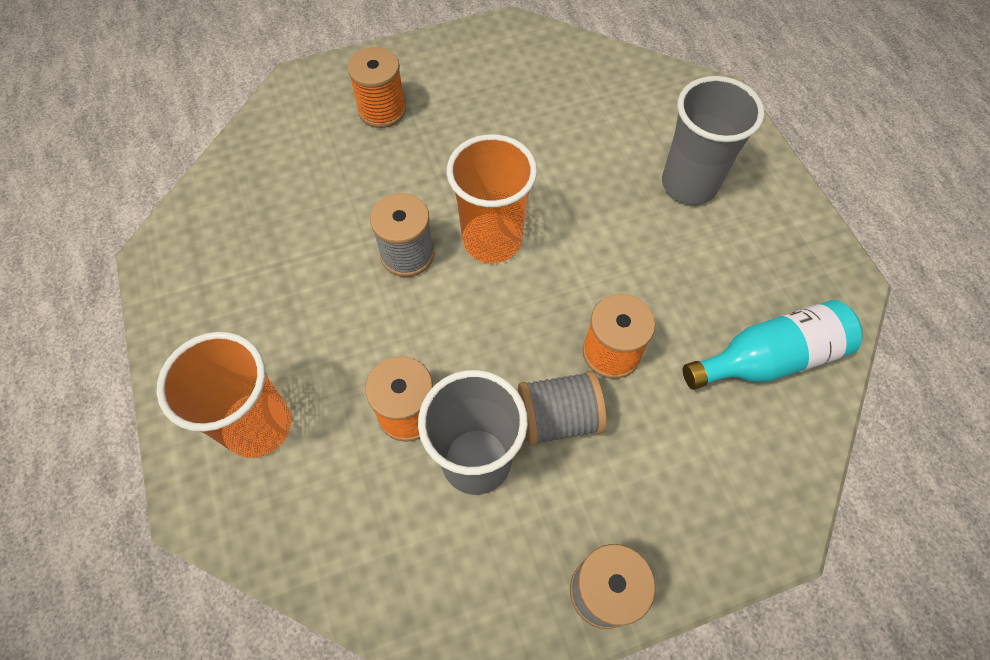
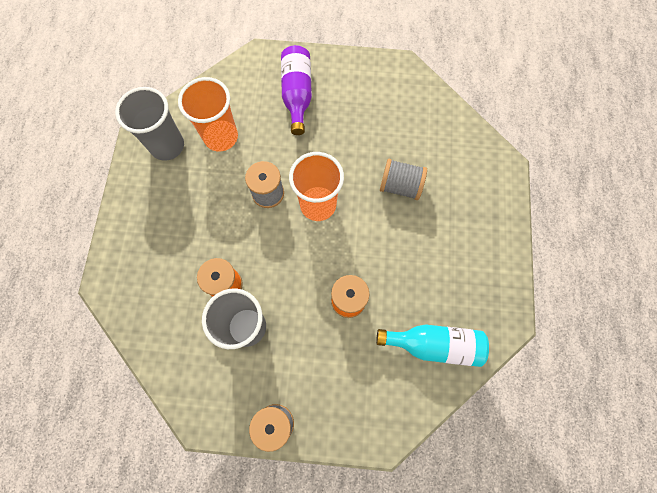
camera: 25 degrees right, 10 degrees up
(258, 426) = (149, 257): orange cup -> orange cup (221, 137)
(382, 110) = (297, 94): orange spool -> purple bottle
(558, 418) = (300, 324): grey spool -> grey spool (400, 186)
(689, 184) = (451, 218): grey cup -> grey cup (167, 146)

